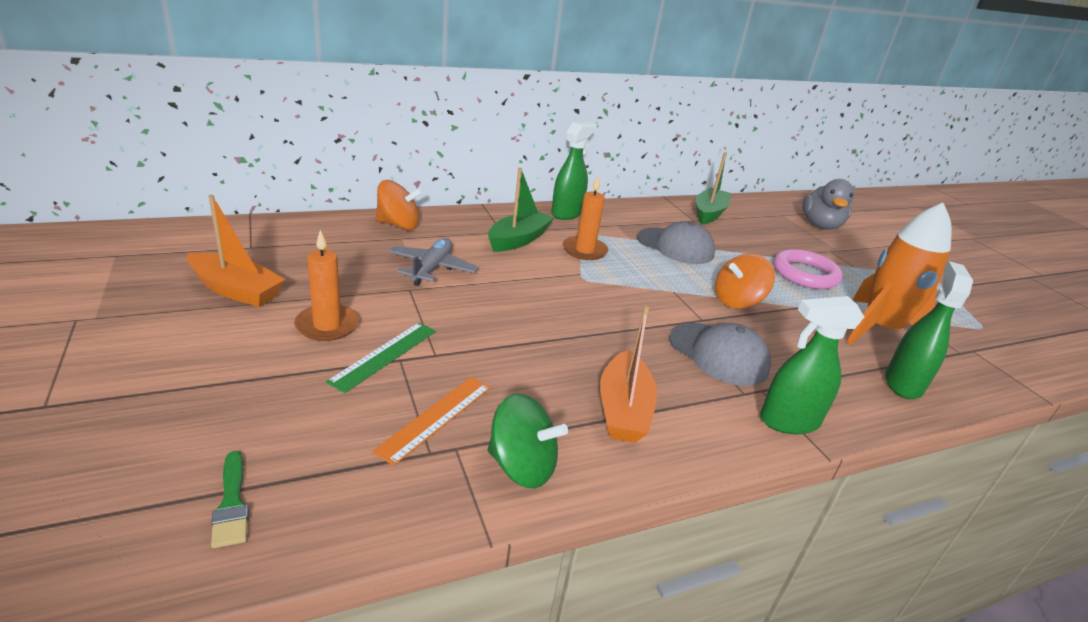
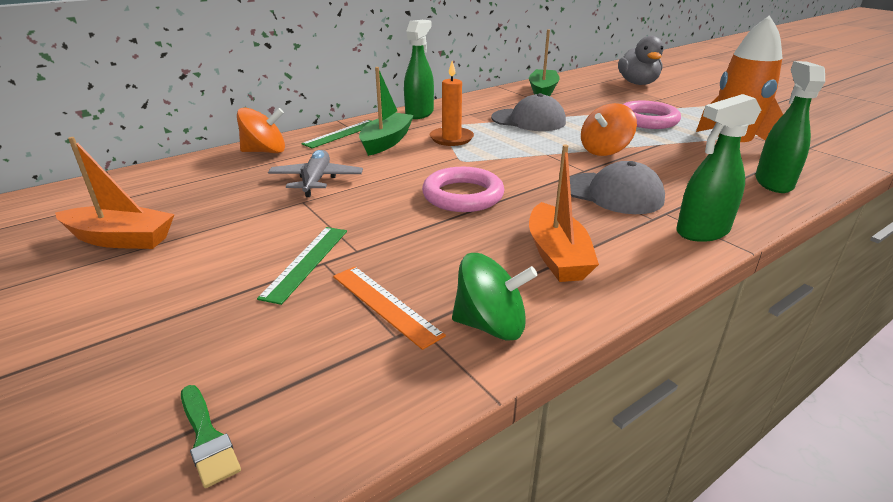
camera: 10 degrees left, 0 degrees up
(327, 325) = (234, 249): orange candle -> none
(436, 418) = (385, 304): orange ruler -> orange ruler turned 60 degrees counterclockwise
(479, 220) = (342, 133): none -> green ruler
(564, 319) = (463, 195): none -> pink ring

